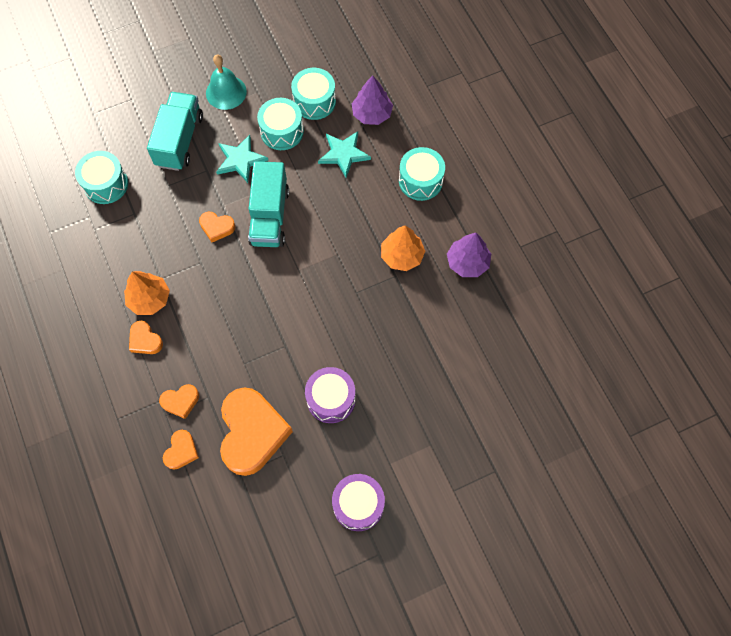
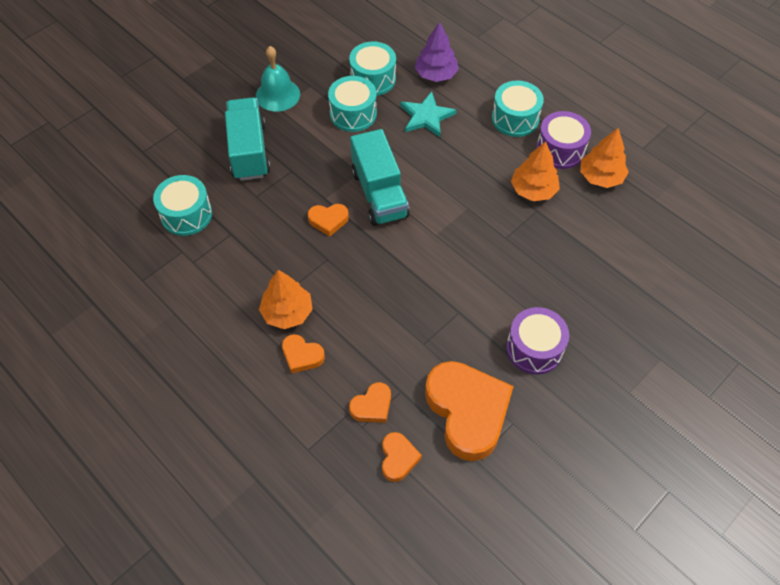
camera: 20 degrees left, 10 degrees down
(240, 160) = (323, 151): turquoise star -> none
(358, 505) = (620, 446): purple drum -> purple drum (560, 150)
(467, 262) = (600, 177): purple tree -> orange tree

